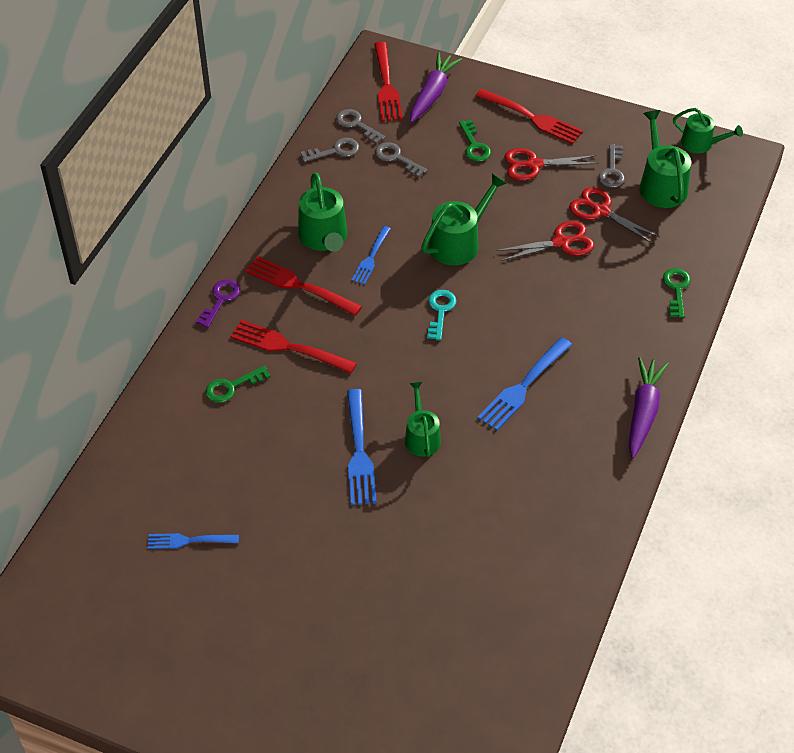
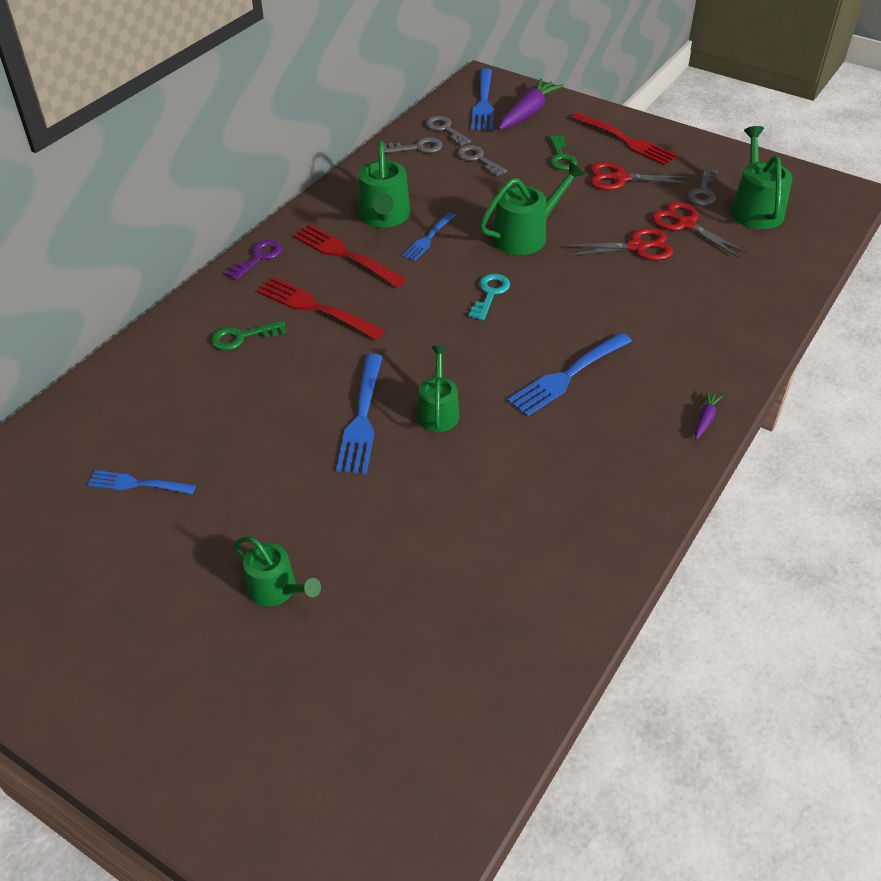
camera: 10 degrees right, 5 degrees down
(386, 85) = (483, 102): red fork -> blue fork
(643, 412) = (705, 419): purple carrot -> purple carrot, size x0.47
(676, 289) = (760, 303): green key -> none
(701, 144) = (803, 178): green watering can -> green watering can (276, 589)

